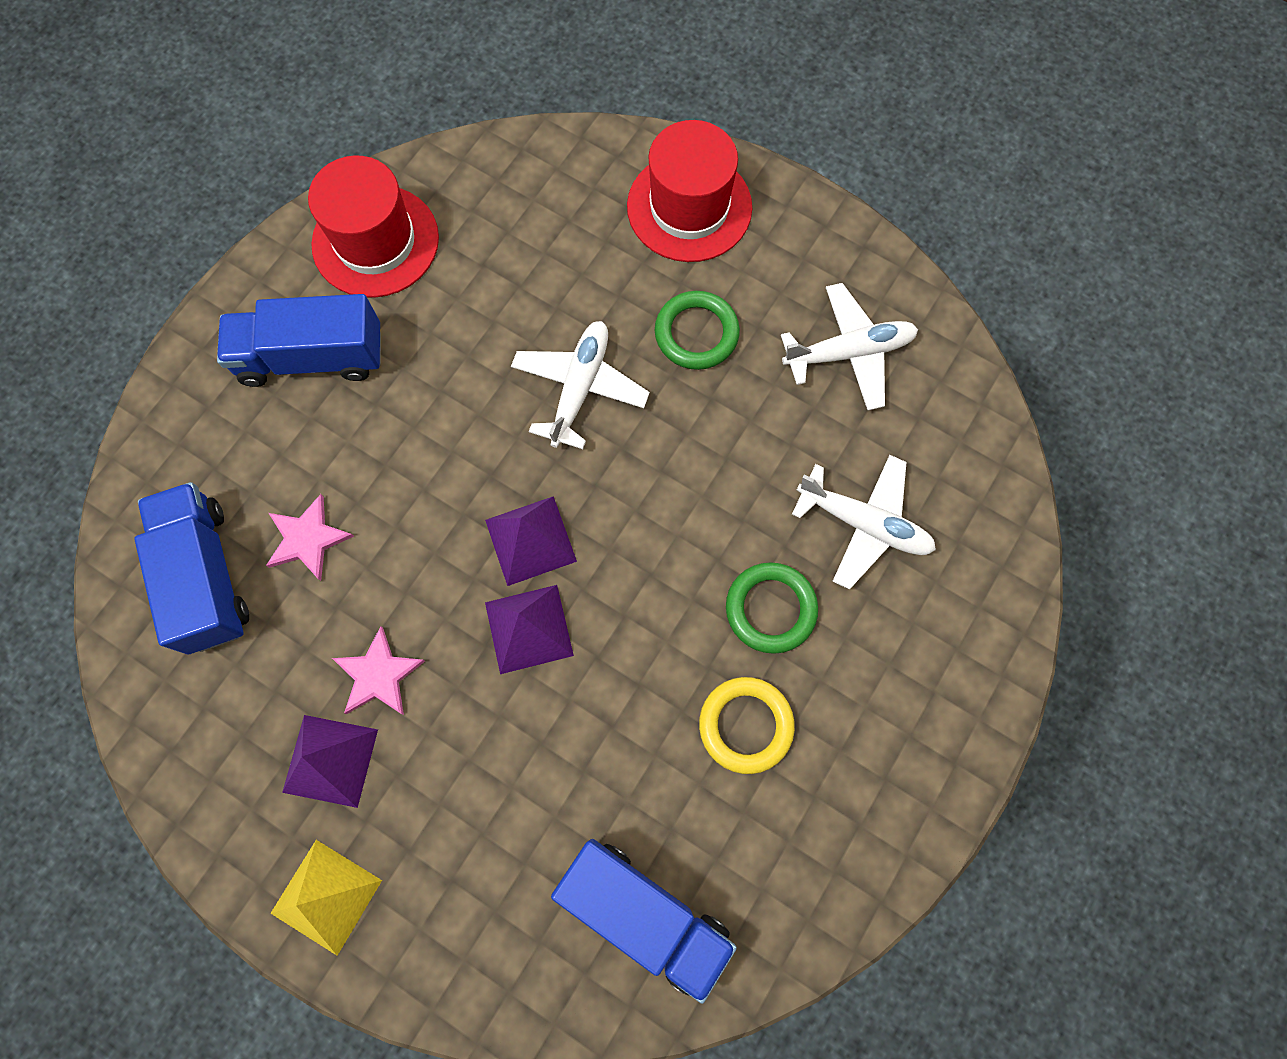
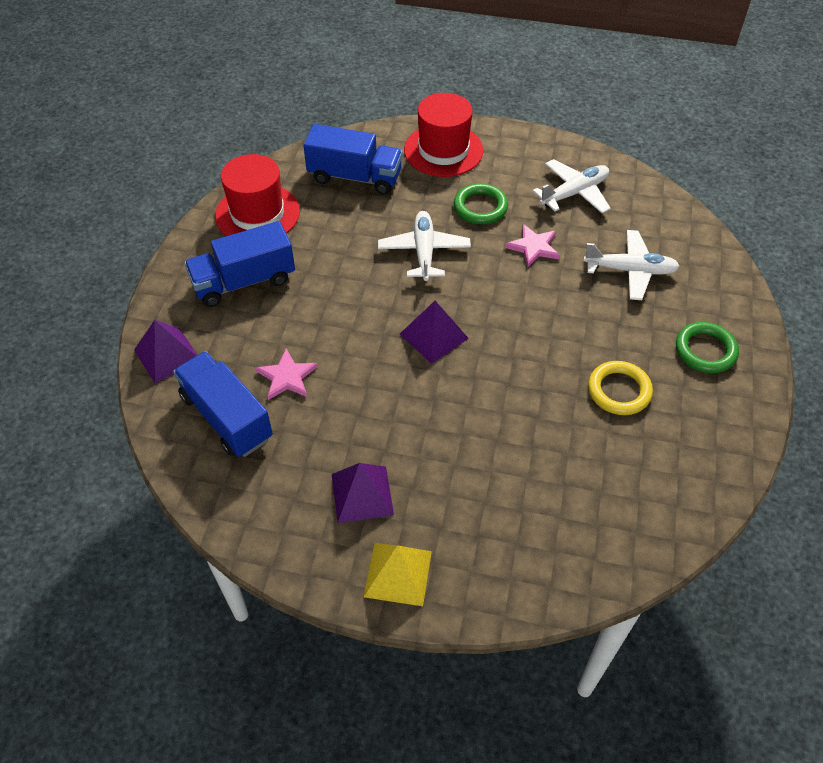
camera: 20 degrees left, 20 degrees down
(378, 675) = (371, 436): pink star -> pink star (533, 247)
(529, 629) = (457, 382): purple pyramid -> purple pyramid (167, 355)
(644, 913) = (613, 511): blue truck -> blue truck (355, 177)
(770, 609) = (600, 327): green ring -> green ring (705, 350)

